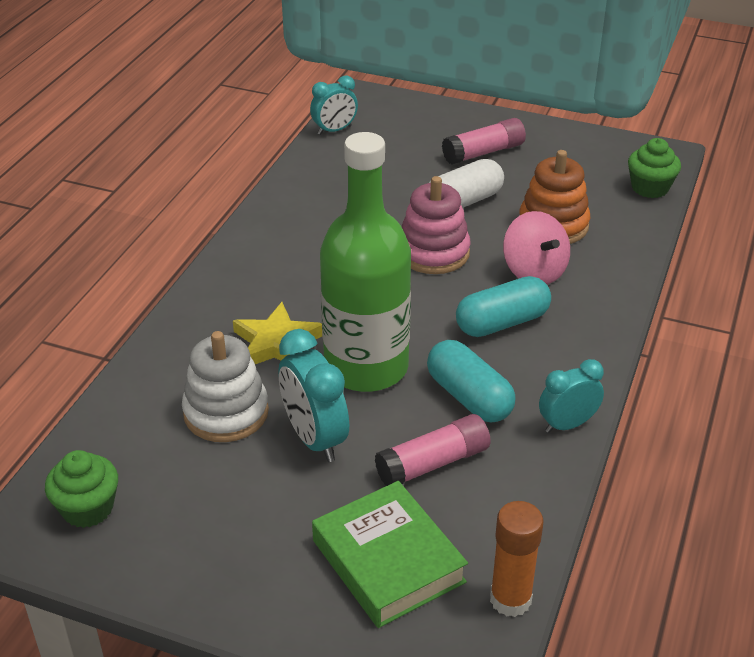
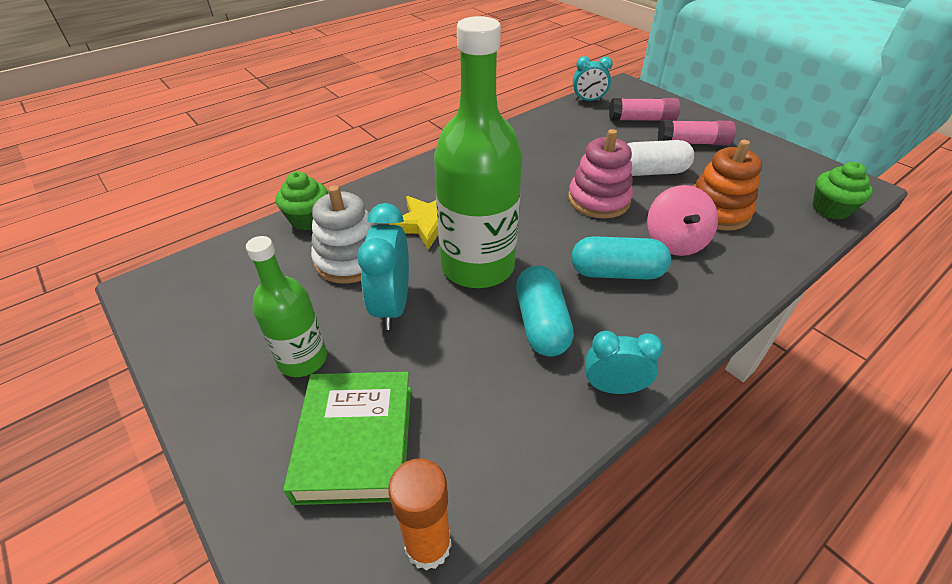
camera: 30 degrees right, 5 degrees up
(87, 508) = (200, 290): green cupcake -> green cupcake (308, 219)
(272, 522) = (303, 359): none -> green bottle
(433, 463) = (466, 368): pink glue stick -> pink glue stick (641, 120)

